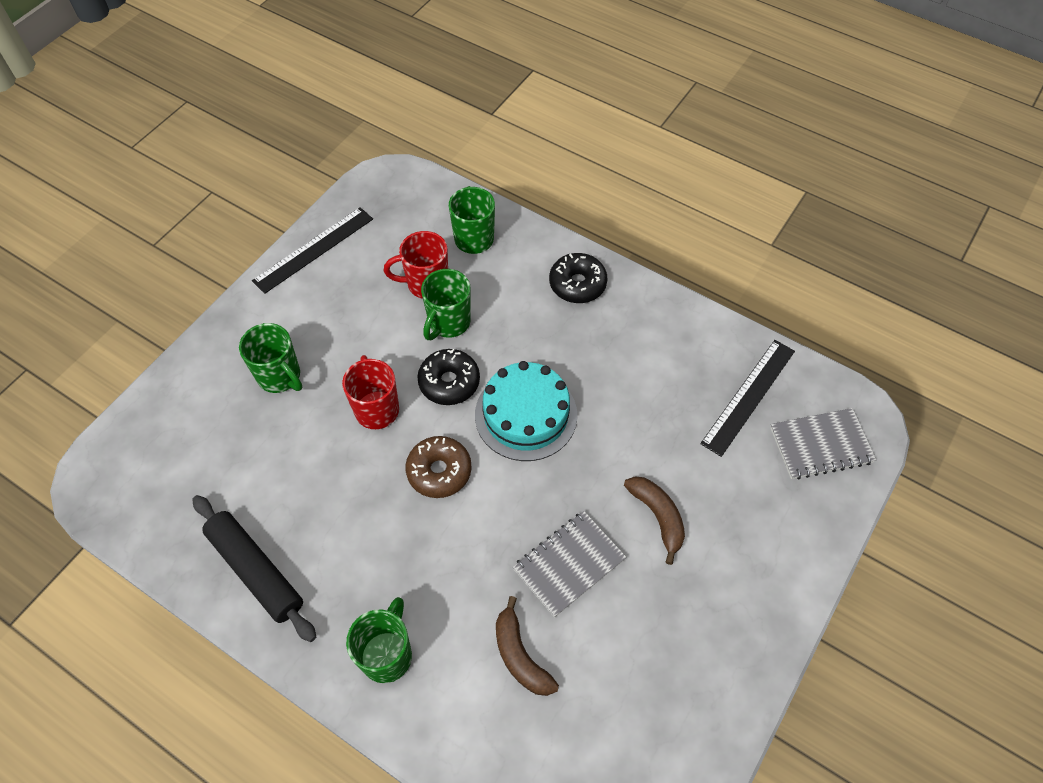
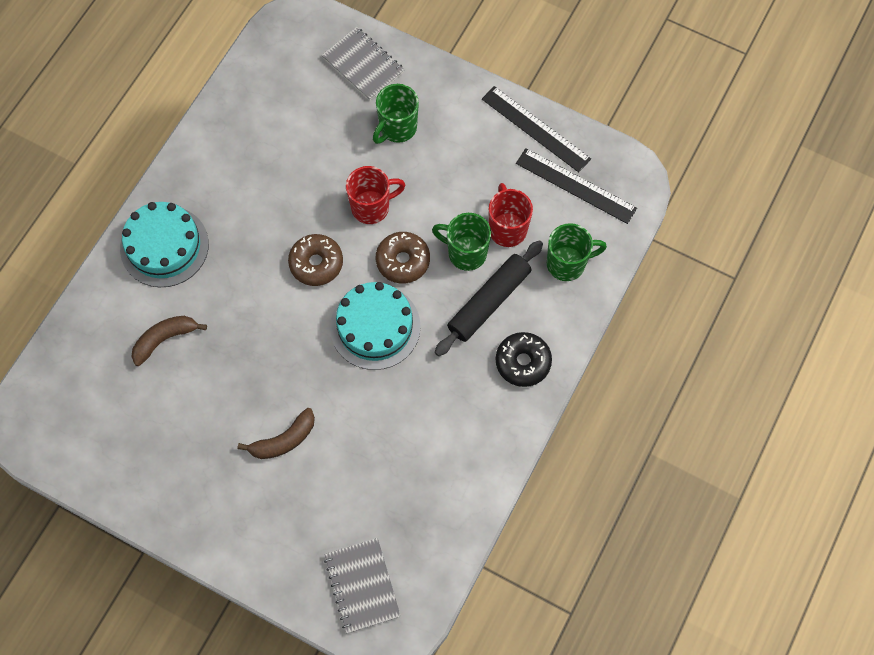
camera: 85 degrees right, 10 degrees up
(255, 571) = (226, 146): black rolling pin -> black rolling pin (489, 301)
(387, 655) = (164, 246): green mug -> turquoise cake
(449, 382) = (403, 261): black donut -> brown donut
(569, 564) = (239, 371): grey notebook -> grey notebook (363, 65)
(748, 396) = (409, 521): black ruler -> black ruler (576, 186)

